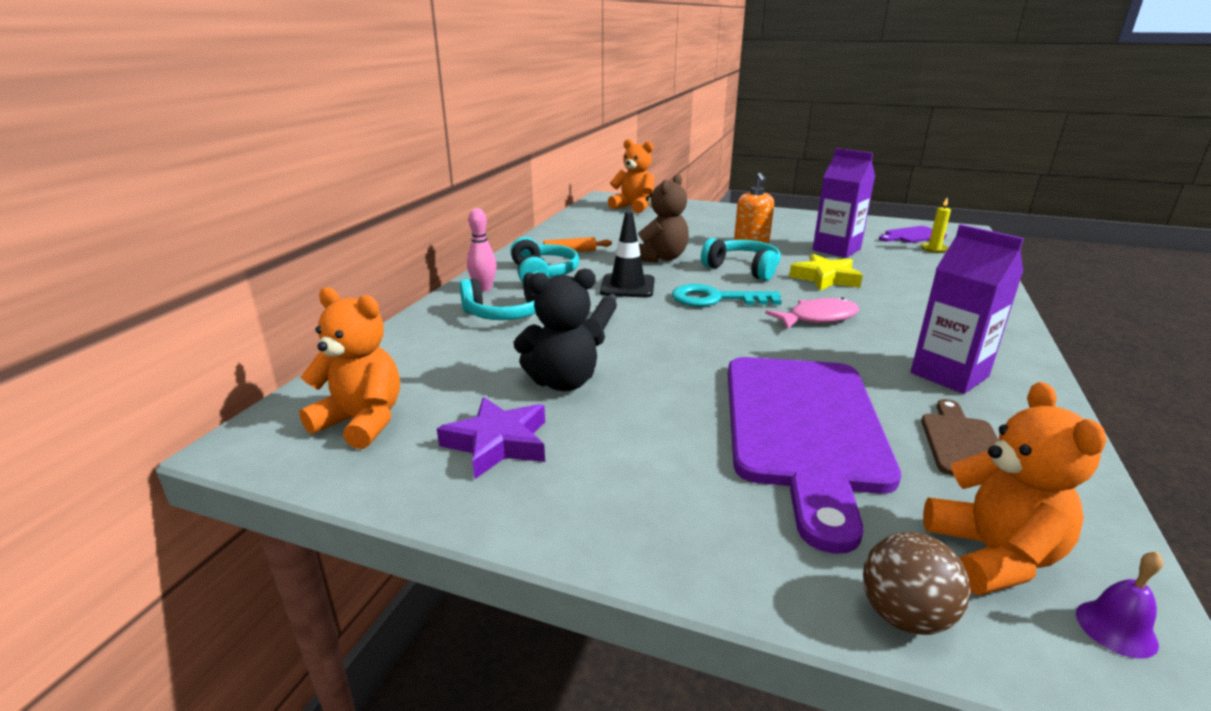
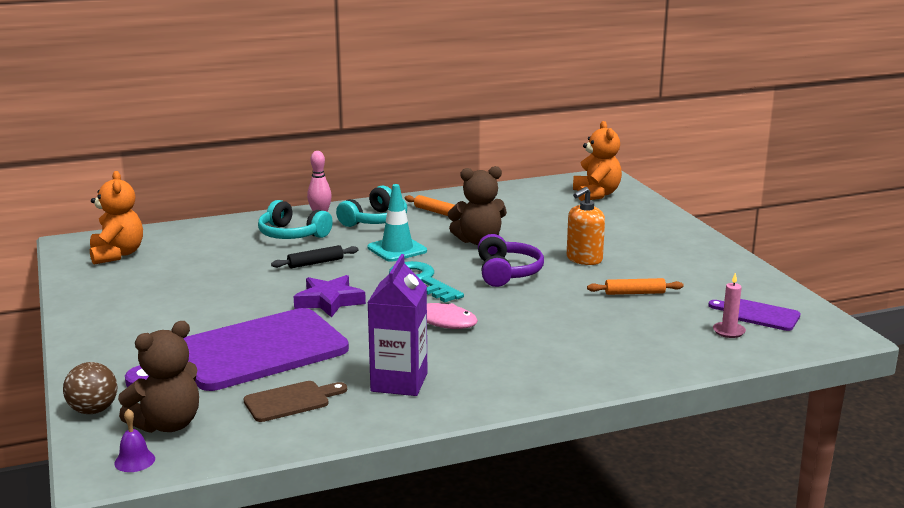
camera: 50 degrees right, 5 degrees down
(498, 443) = (135, 288): purple star -> purple star (329, 301)
(563, 382) = (220, 279): black teddy bear -> none
(627, 286) = (397, 249): black traffic cone -> turquoise traffic cone
(743, 269) = (507, 273): turquoise headphones -> purple headphones
(825, 278) = (541, 305): yellow star -> none
(836, 250) = (634, 293): purple carton -> orange rolling pin
(934, 249) = (729, 331): yellow candle -> pink candle
(992, 556) = (167, 424): orange teddy bear -> brown teddy bear

